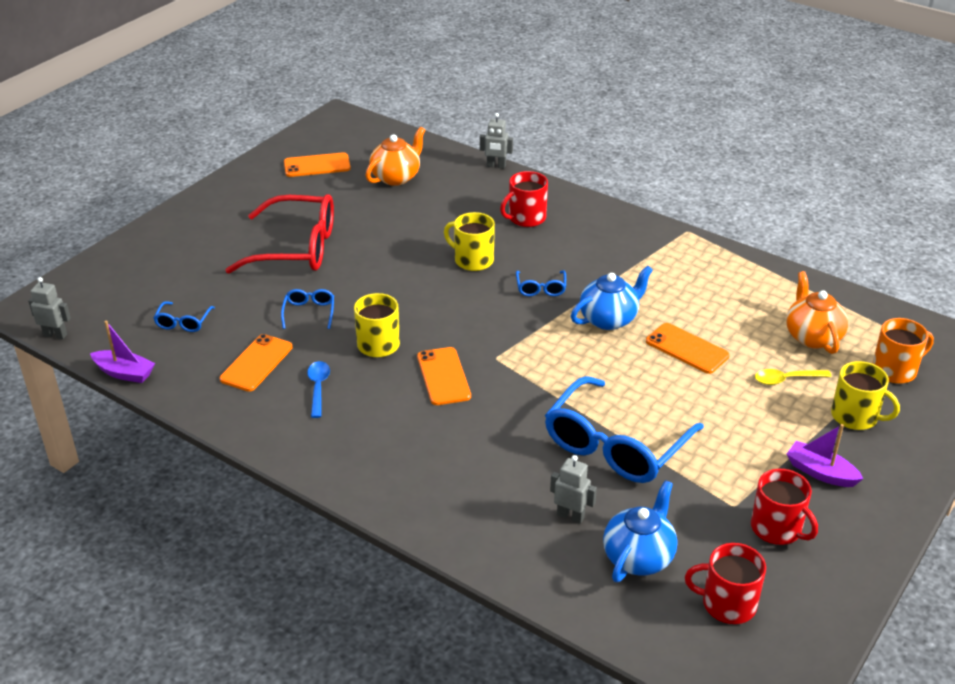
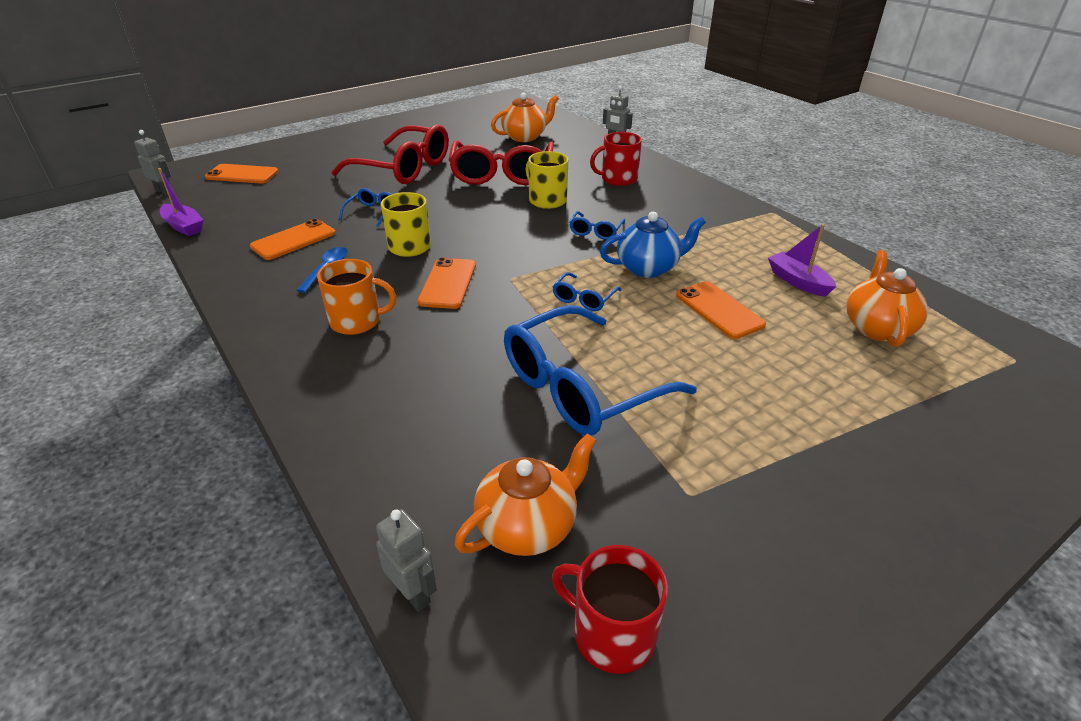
camera: 20 degrees right, 0 degrees up
(183, 322) = (266, 201): blue glasses -> blue glasses (583, 299)
(317, 165) = (467, 122): orange phone -> orange phone (242, 174)
(406, 235) = (502, 174): none -> red glasses
(570, 516) = (478, 451): grey robot -> grey robot (413, 593)
(639, 557) = (528, 526): blue teapot -> orange teapot
(777, 528) = (737, 542): red mug -> none
(786, 379) = (826, 364): yellow spoon -> none
(820, 472) = (830, 483): purple boat -> purple boat (798, 281)
(855, 416) = (905, 426): yellow mug -> none
(895, 370) = (978, 385): orange mug -> orange mug (357, 321)

